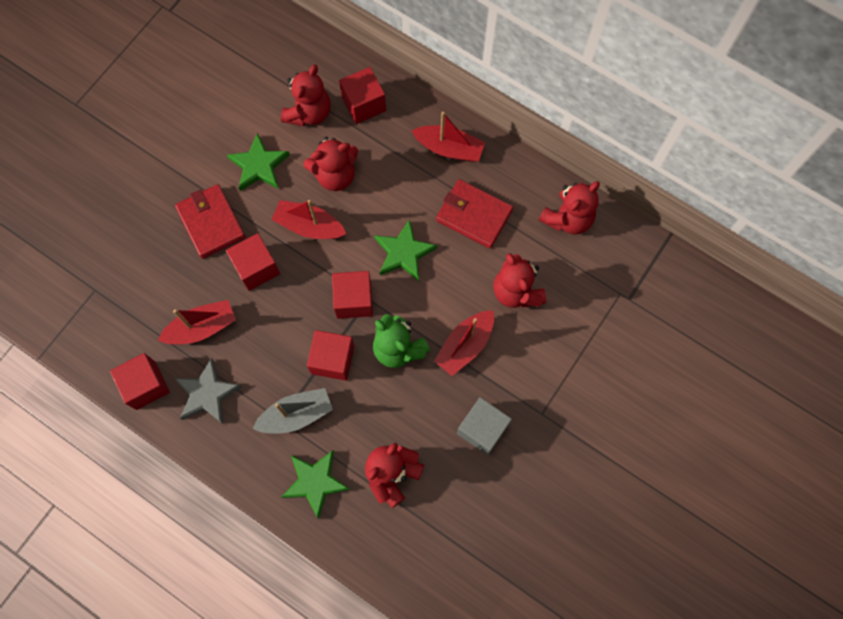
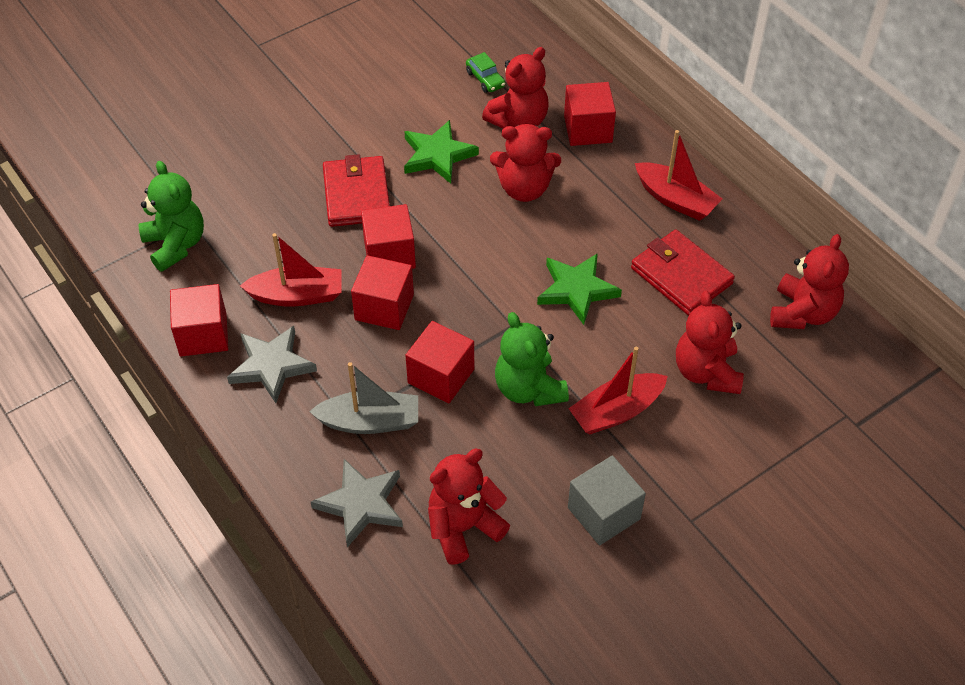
camera: 20 degrees right, 20 degrees down
(91, 314) = (176, 245): none -> green teddy bear
(269, 81) = (485, 79): none -> green car
(309, 226) = (471, 230): red boat -> none
(315, 482) = (361, 504): green star -> grey star
(354, 300) = (494, 321): red cube -> red cube (384, 307)
(567, 218) = (802, 313): red teddy bear -> red teddy bear turned 45 degrees counterclockwise

